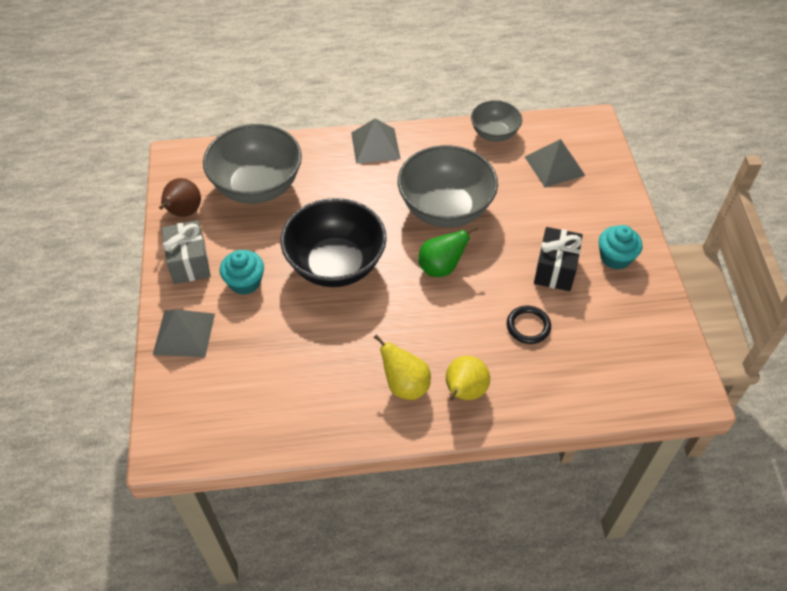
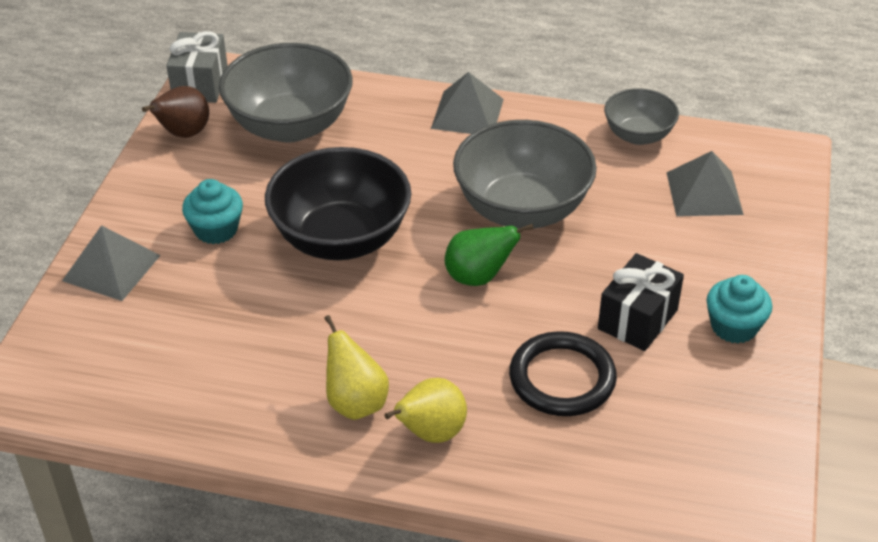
camera: 20 degrees right, 10 degrees down
(189, 262) = (160, 191): grey gift -> grey gift (200, 84)
(528, 326) = (562, 378): black ring -> black ring, size x1.63

